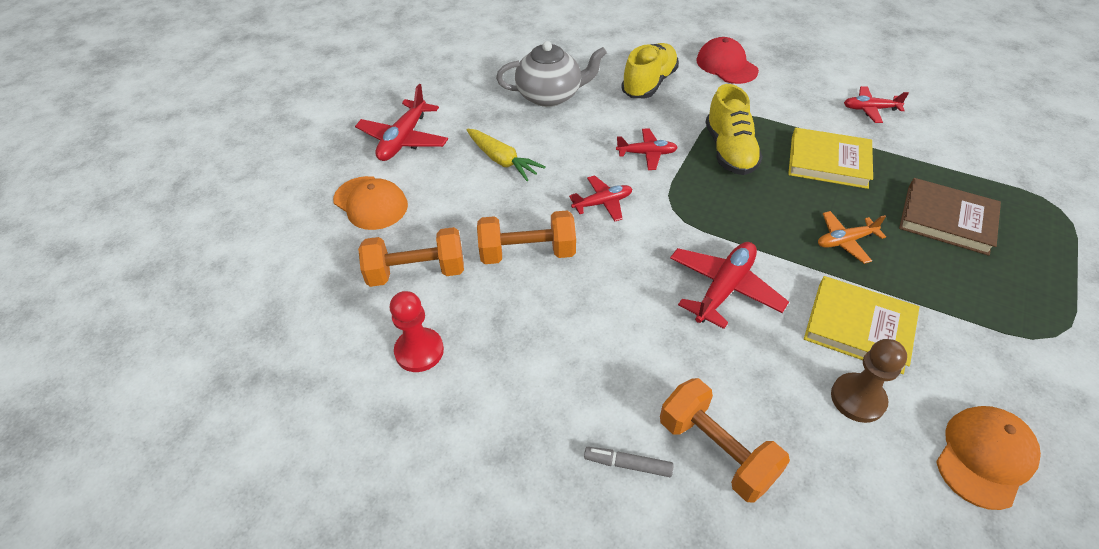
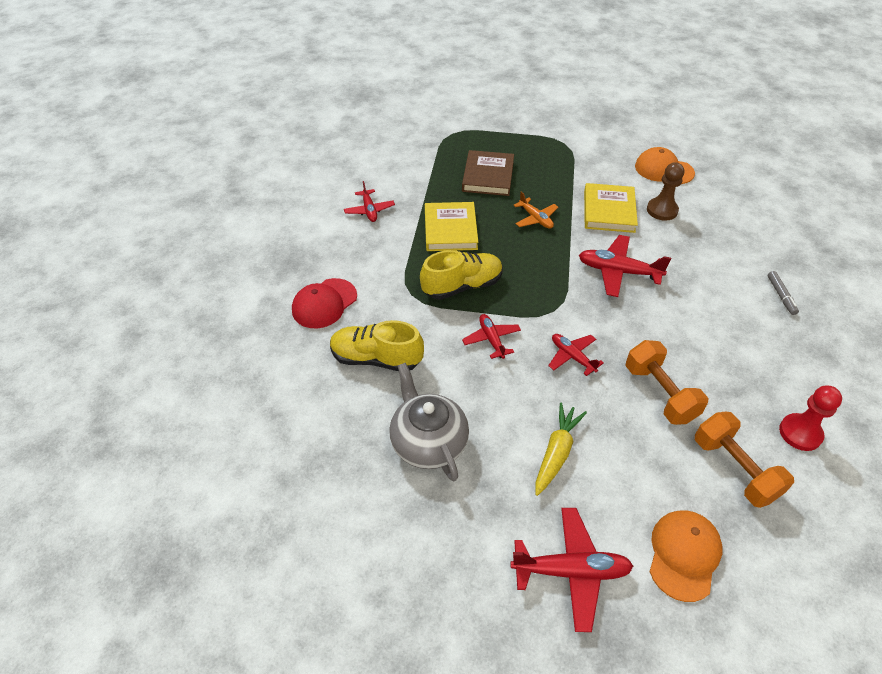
camera: 110 degrees left, 0 degrees up
(716, 450) = (740, 261): orange dumbbell -> none

